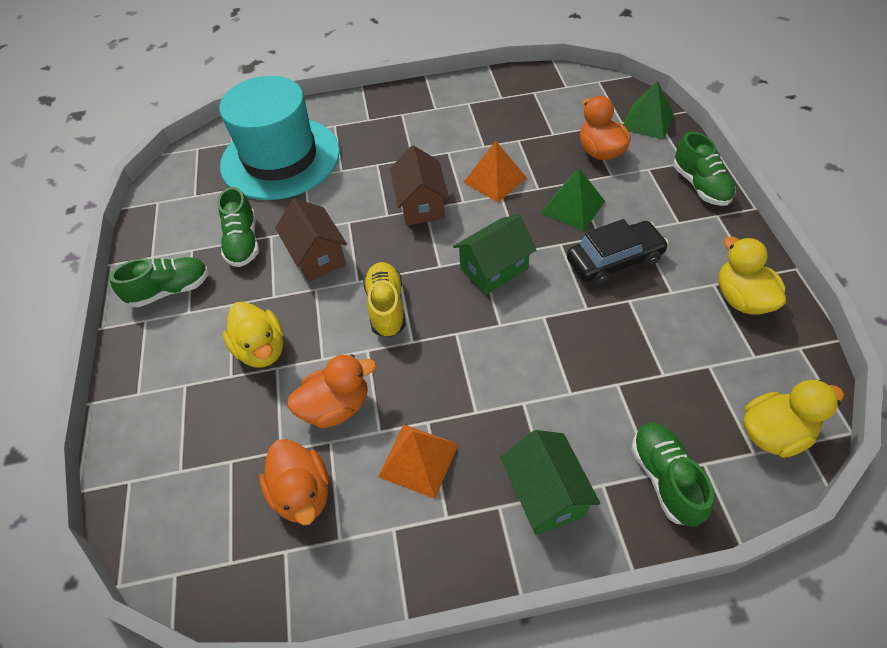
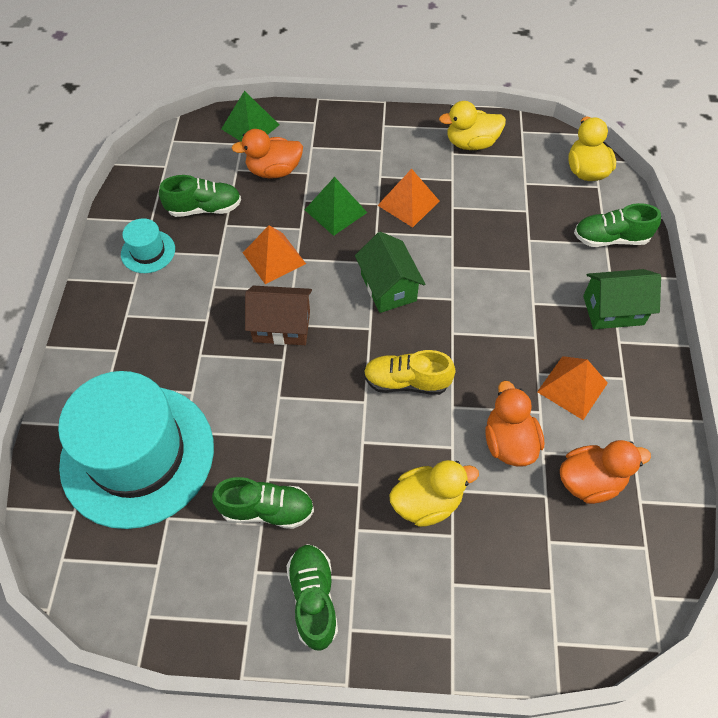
camera: 80 degrees left, 5 degrees up
(317, 256) = (317, 434): brown house -> none
(469, 105) = (148, 251): none -> turquoise hat
(614, 260) = (408, 203): black car -> orange pyramid
(700, 186) = (347, 123): green shoe -> green shoe (204, 208)

